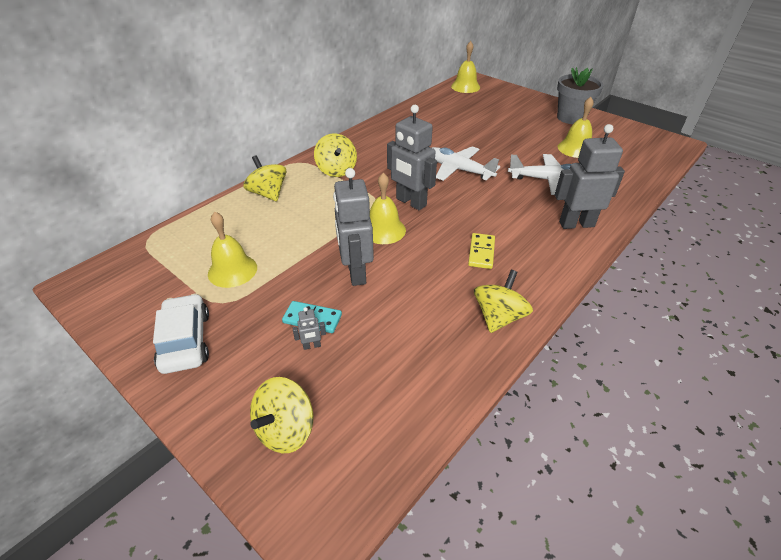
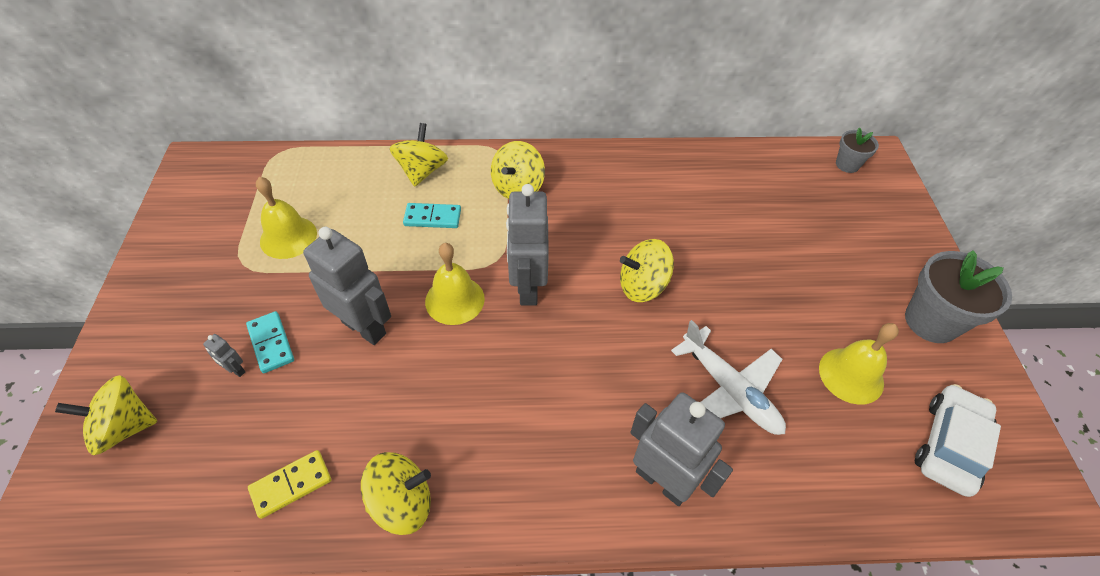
camera: 45 degrees right, 10 degrees up
(185, 341) = (178, 279): white car -> white car (949, 445)
(311, 208) = (432, 218): none -> turquoise domino
(356, 273) = (364, 327): grey robot -> grey robot turned 90 degrees clockwise
(458, 170) = (642, 286): white plane -> yellow spinning top
(465, 86) = (847, 164): yellow bell -> grey flower pot
(481, 252) = (501, 413): yellow domino -> yellow domino (291, 484)

